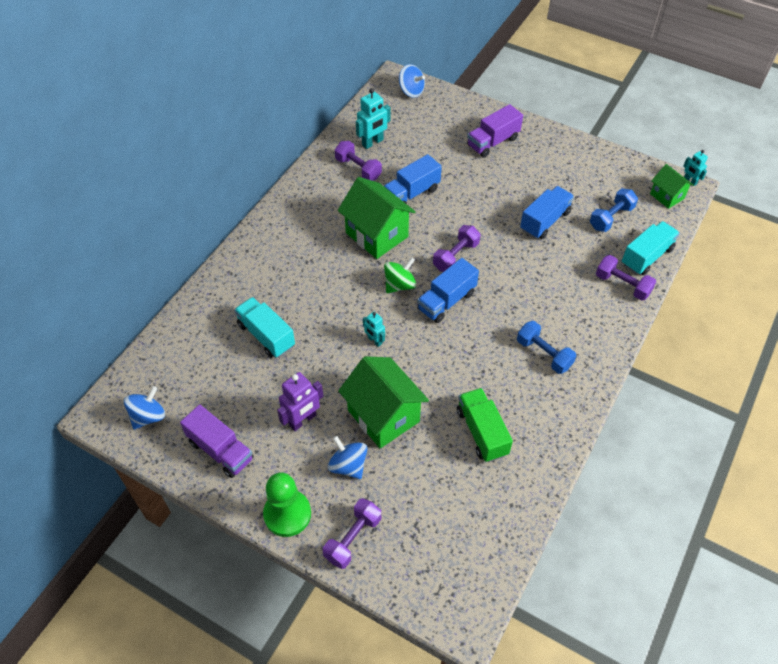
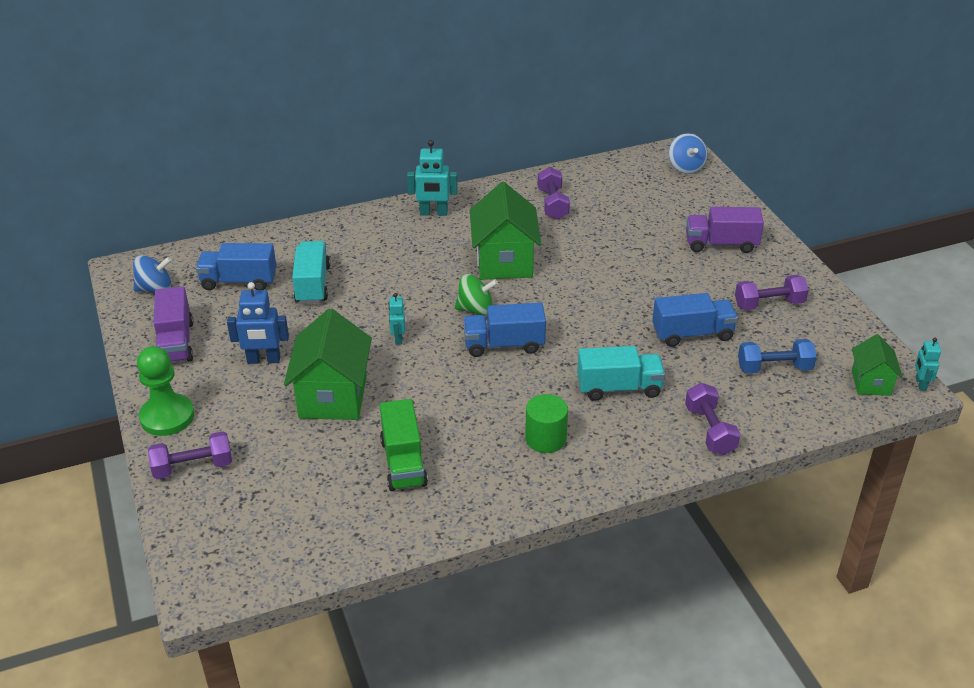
camera: 40 degrees right, 15 degrees down
(303, 420) = (263, 360): purple robot -> blue robot
(348, 465) = (257, 414): blue spinning top -> none
(373, 142) = (593, 190): turquoise robot -> turquoise robot (433, 213)
(411, 193) = (580, 246): blue truck -> blue truck (239, 281)
(456, 256) = (559, 315): purple dumbbell -> purple dumbbell (769, 304)
(482, 432) = (403, 462): green truck -> green truck turned 150 degrees clockwise
(544, 354) = (545, 439): blue dumbbell -> green cylinder
(646, 256) = (772, 422): turquoise truck -> turquoise truck (619, 388)

